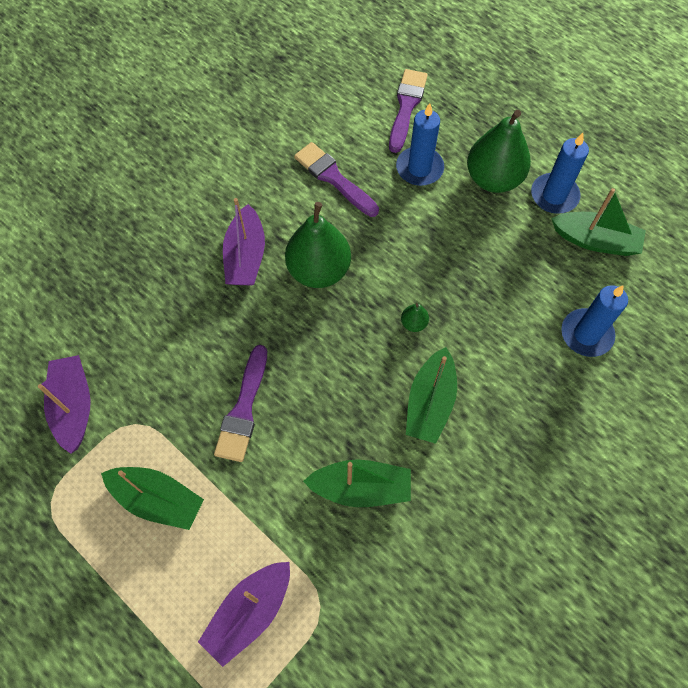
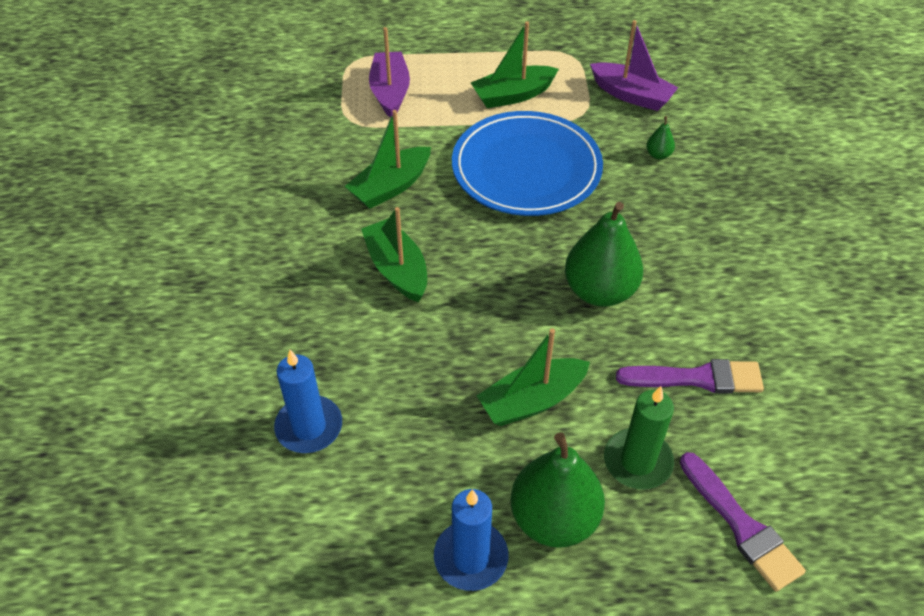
camera: 135 degrees right, 15 degrees down
(243, 409) = (526, 168): purple brush -> blue plate
(245, 256) = (668, 255): purple boat -> none
(413, 323) = (473, 313): green pear -> green pear (658, 155)
(419, 168) = (637, 461): blue candle -> green candle
(595, 241) = (378, 538): green boat -> green boat (532, 400)

